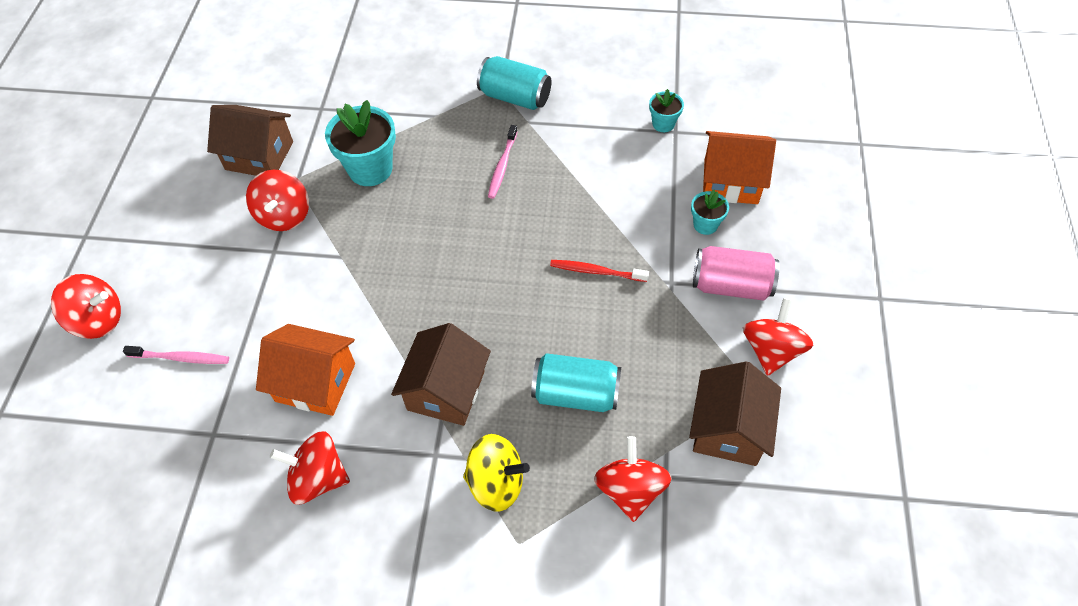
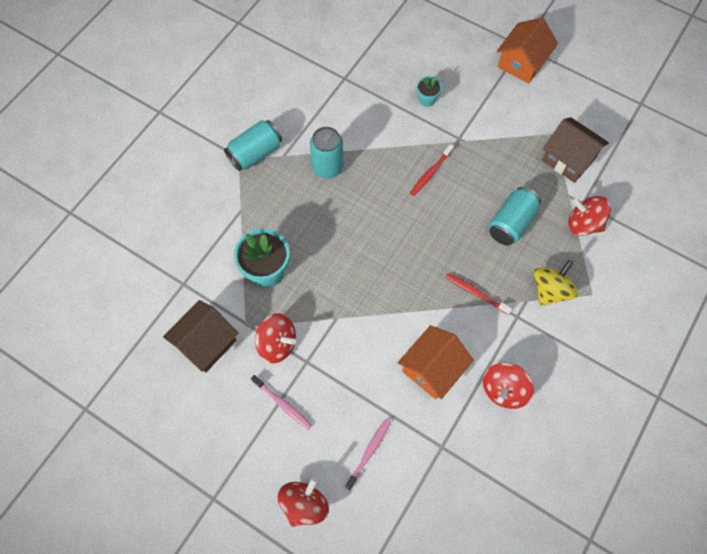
camera: 65 degrees left, 10 degrees up
(446, 390) = (475, 293): brown house -> red toothbrush
(502, 166) = (314, 188): pink toothbrush -> pink toothbrush (283, 404)
(538, 167) = (327, 167): none -> turquoise can
(663, 124) = (334, 81): turquoise flower pot -> none
(731, 181) = (402, 70): orange house -> orange house (522, 63)
(731, 285) = (477, 109): pink can -> none
(771, 350) = (529, 113): red spinning top -> none

